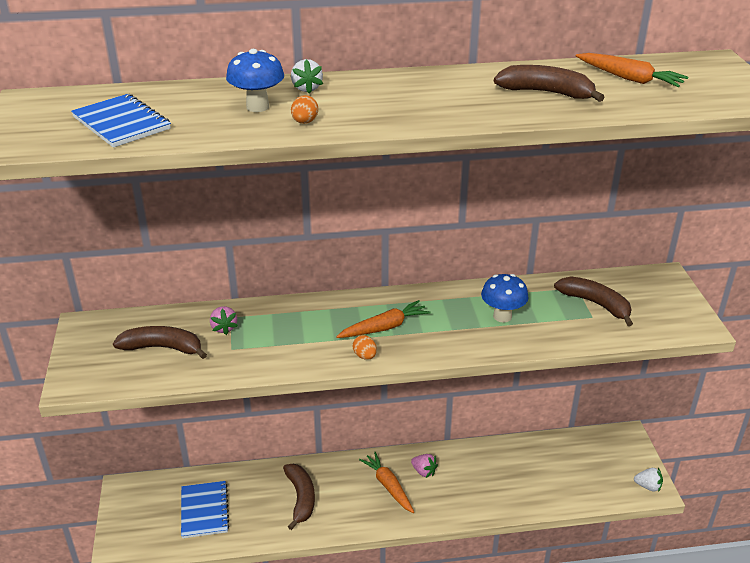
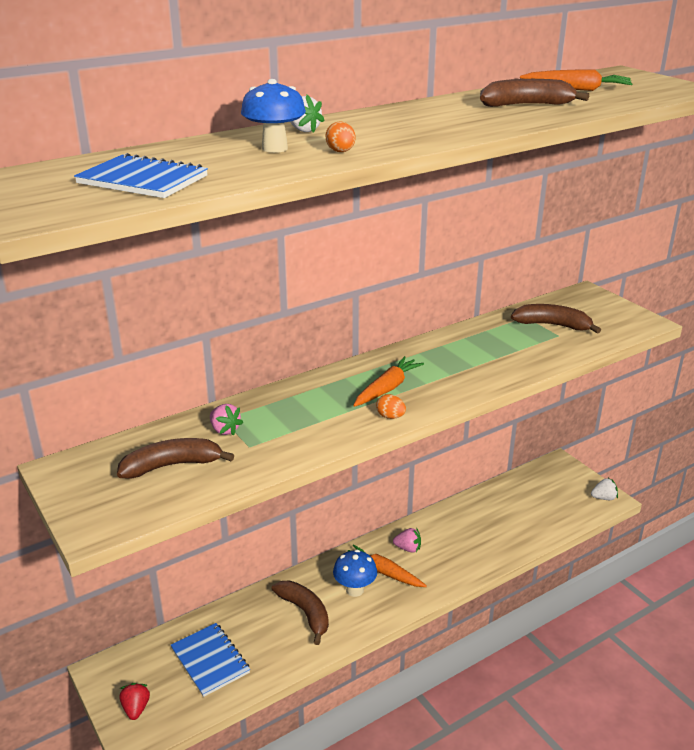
camera: 25 degrees left, 5 degrees down
(130, 528) = (136, 708): none -> red strawberry
(502, 316) = (484, 353): blue mushroom -> blue mushroom (355, 590)

